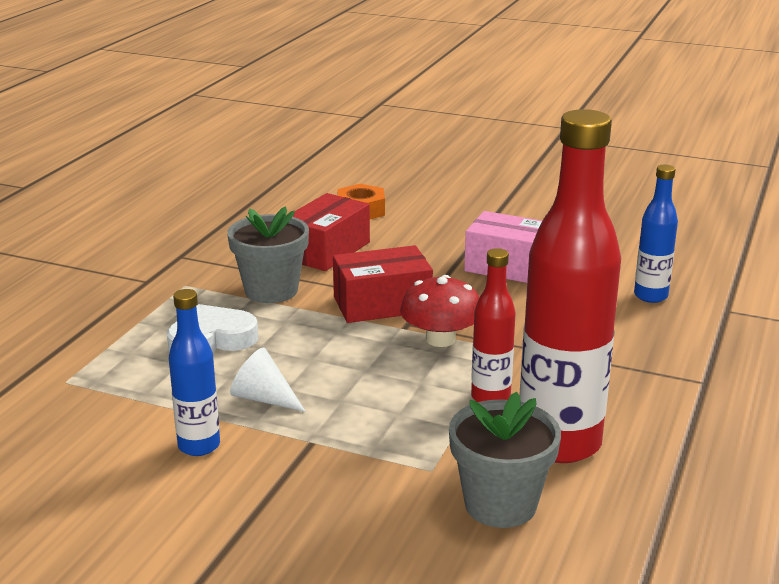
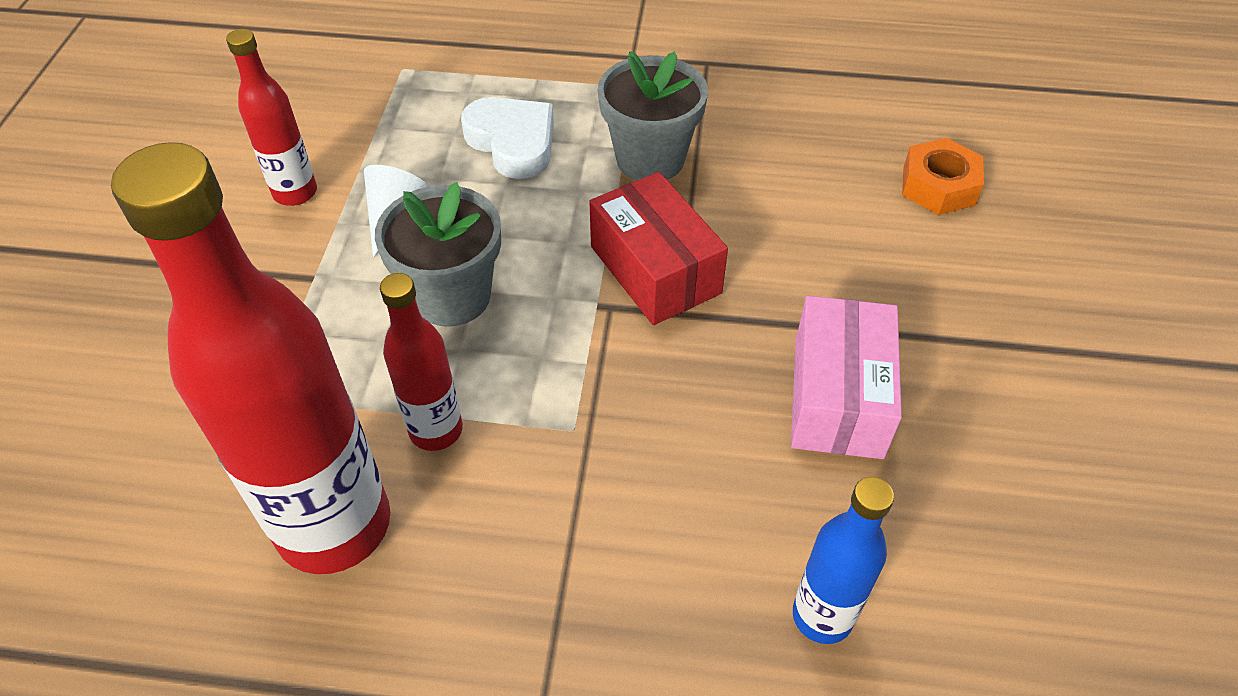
camera: 75 degrees right, 25 degrees up
(199, 446) = (295, 193): blue bottle -> red bottle
(326, 250) = (788, 181): red box -> none
(440, 339) = (578, 349): red mushroom -> none
(500, 504) = (194, 477): grey flower pot -> grey flower pot (452, 296)

